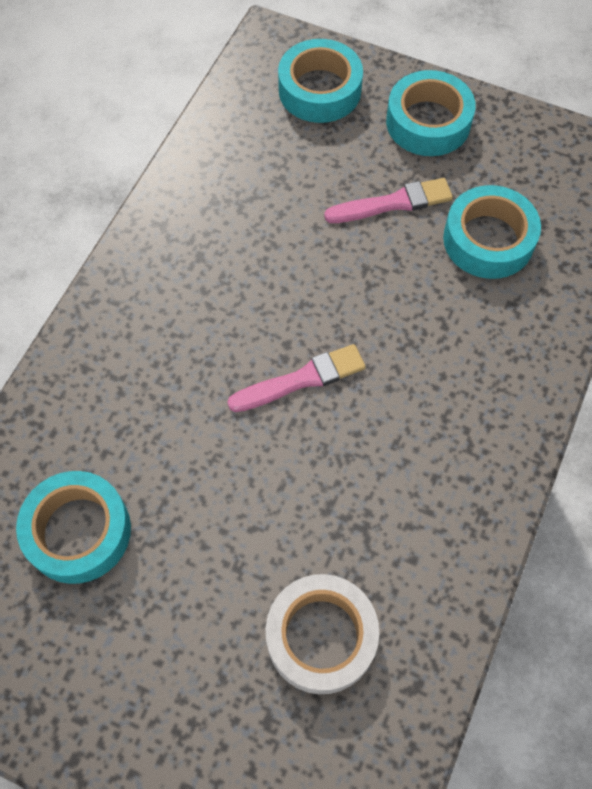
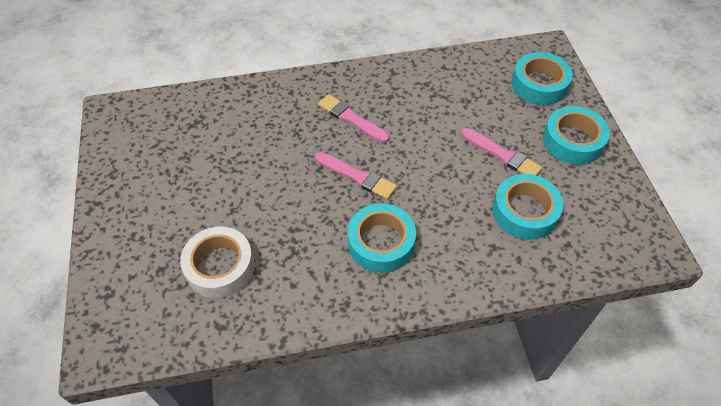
camera: 55 degrees right, 10 degrees down
(78, 531) = (207, 139): turquoise tape -> turquoise tape (381, 243)
(199, 325) = (351, 118): none -> pink brush

